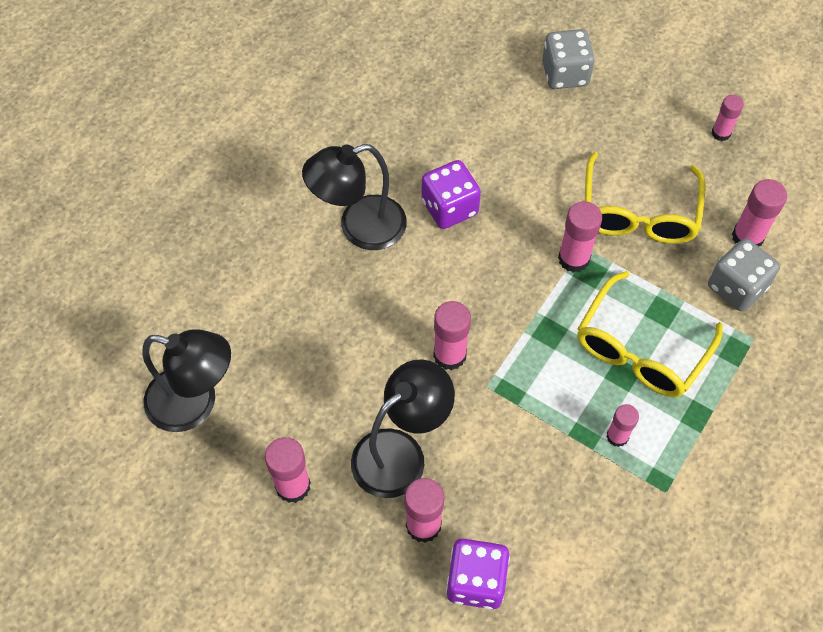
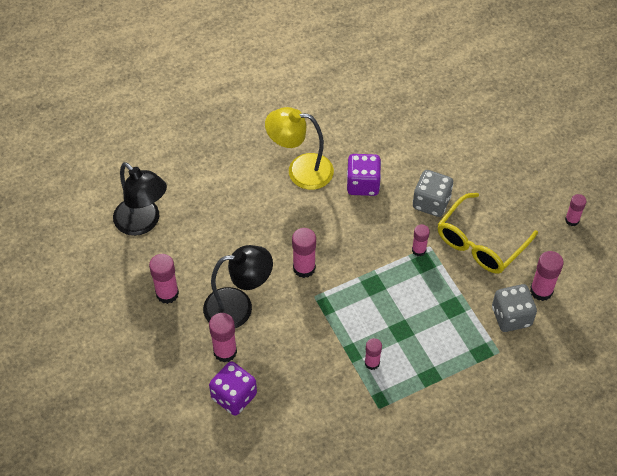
camera: 30 degrees right, 5 degrees down
(359, 228) = (300, 170): black lamp -> yellow lamp
(565, 74) = (494, 137): grey dice -> grey dice (431, 203)
(573, 259) = (419, 250): pink glue stick -> pink glue stick, size x0.65
(640, 349) = (422, 322): yellow glasses -> none

